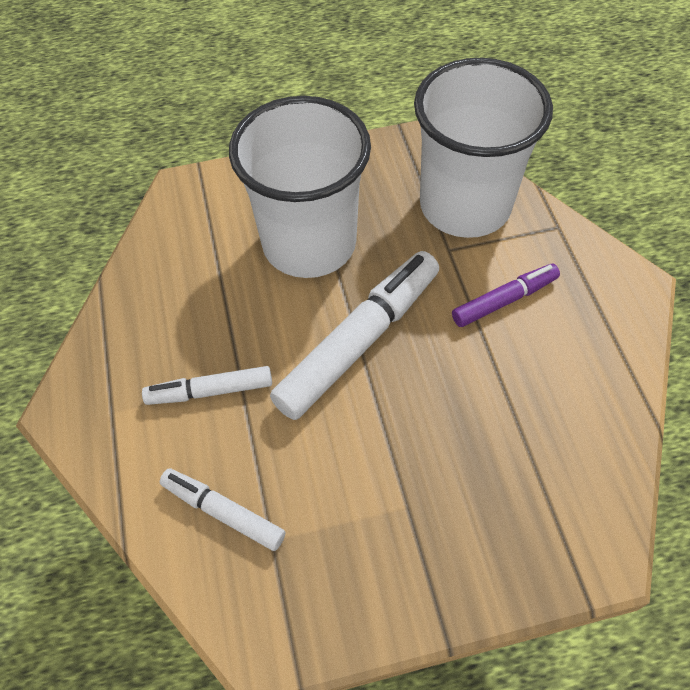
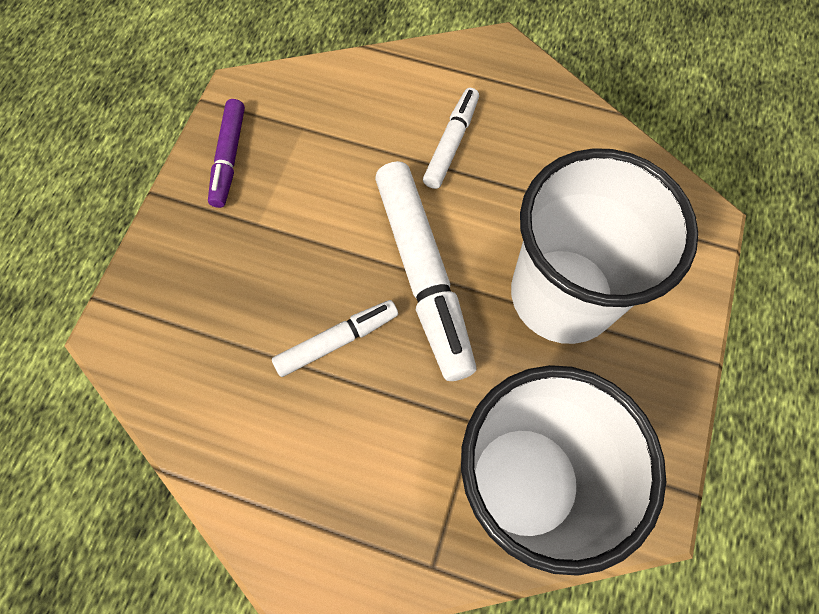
camera: 120 degrees right, 10 degrees up
(223, 512) = (345, 109): white marker -> white marker (336, 341)
(504, 300) = (380, 432): purple marker -> purple marker (229, 158)

